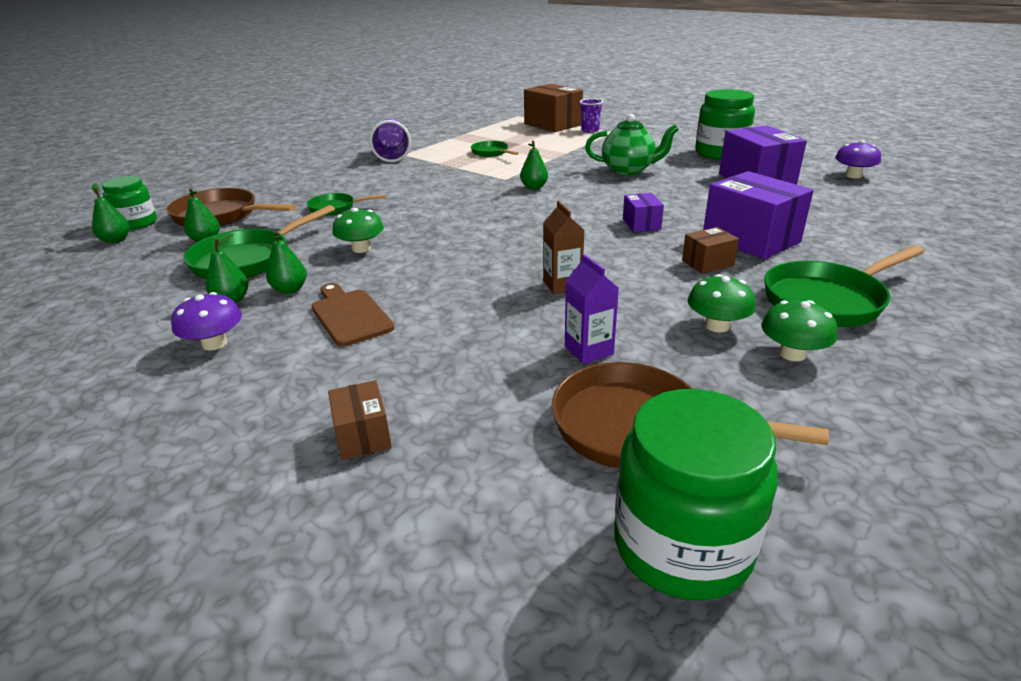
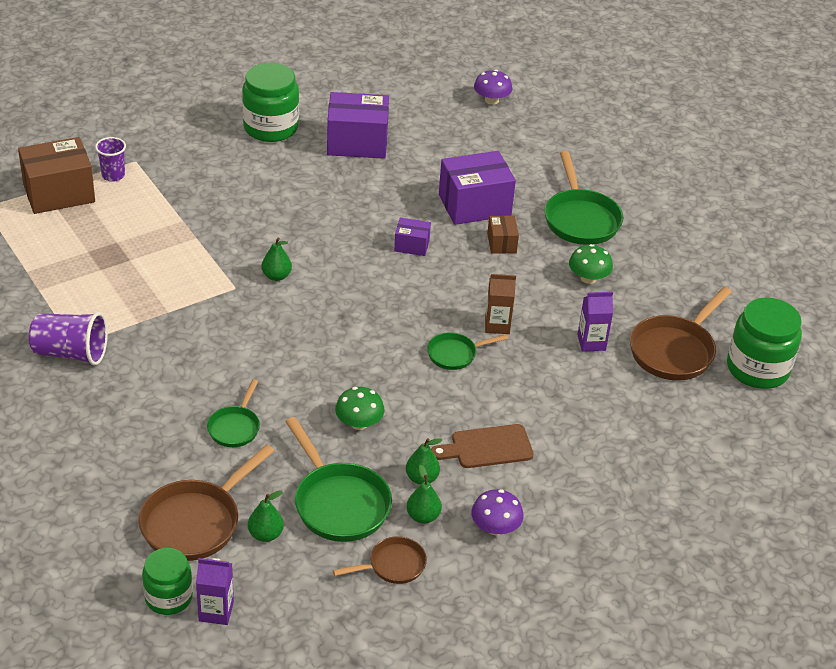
camera: 75 degrees left, 10 degrees up
(116, 240) = (216, 611): green pear -> purple carton
(159, 298) = (393, 565): none -> brown pan
(363, 435) = (640, 461): brown box -> none
(491, 153) = (134, 273): green pan -> green pan (455, 354)
(628, 170) = (275, 201): green teapot -> none
(792, 354) = (631, 264): green mushroom -> none
(853, 175) = (386, 92): purple mushroom -> purple mushroom (491, 100)

